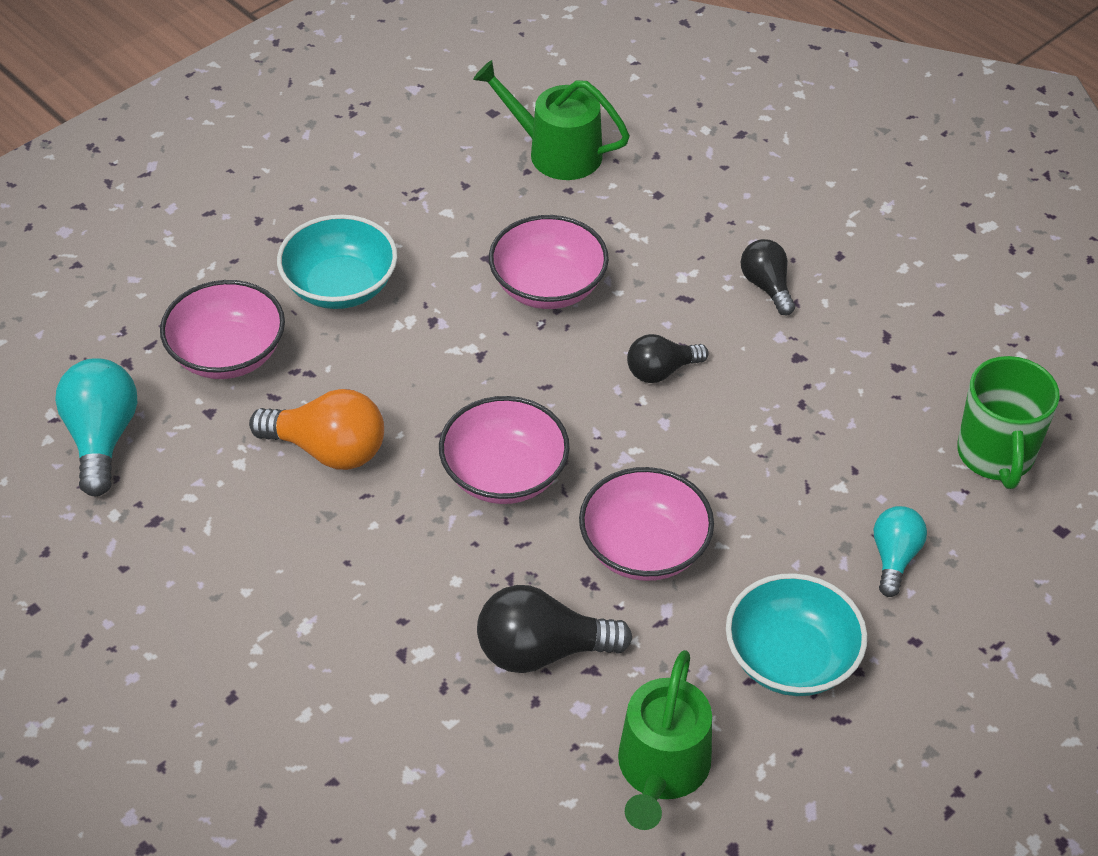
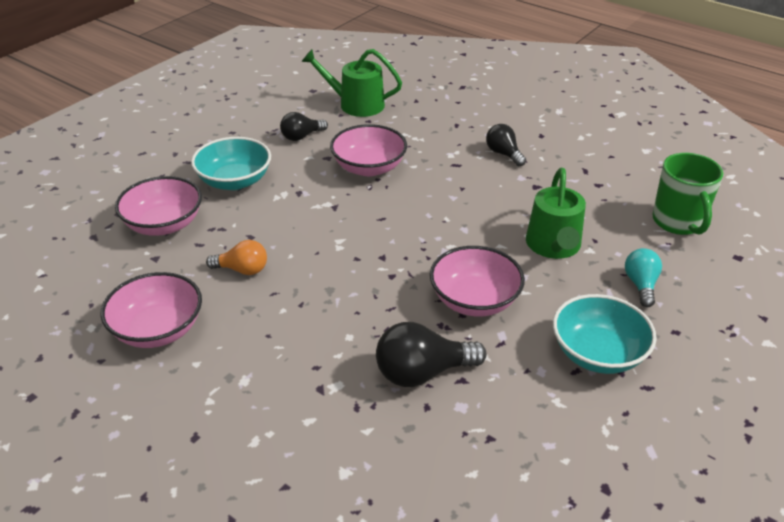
camera: 10 degrees left, 10 degrees down
(102, 438) = (79, 282): turquoise light bulb -> none
(328, 450) = (242, 270): orange light bulb -> orange light bulb, size x0.63
(504, 474) = (367, 269): pink bowl -> pink bowl (158, 329)
(661, 371) = (453, 202): black light bulb -> black light bulb (301, 136)
(661, 769) = (533, 439): green watering can -> green watering can (554, 246)

